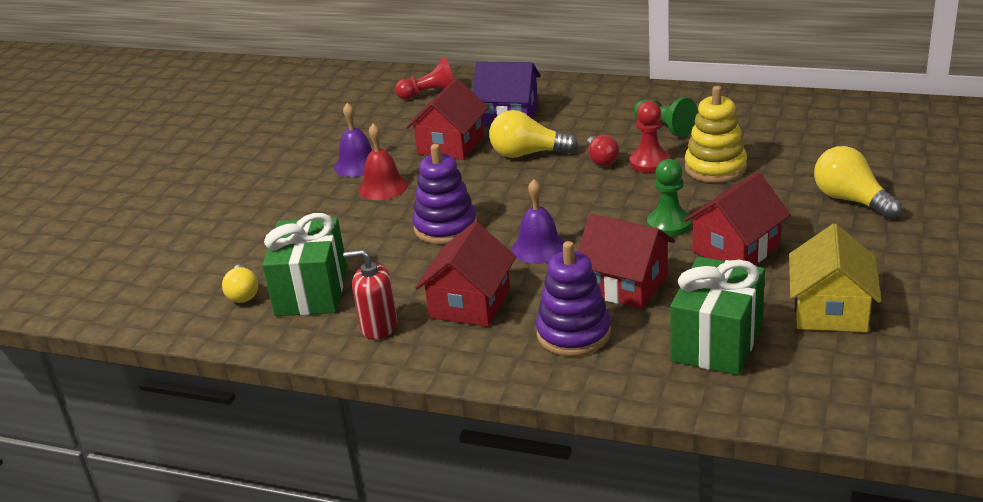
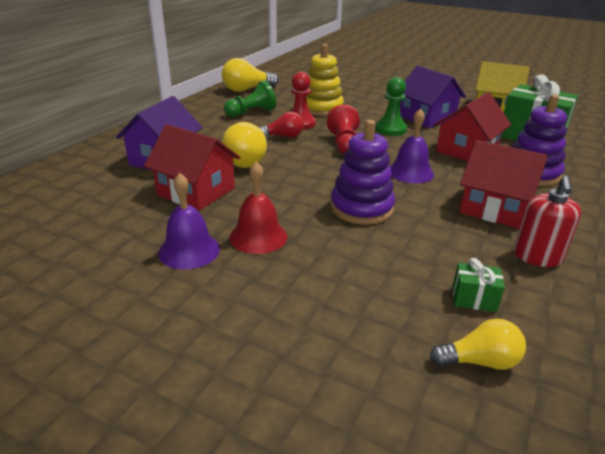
camera: 85 degrees left, 0 degrees up
(311, 291) = (474, 299): green gift -> green gift, size x0.43
(430, 94) = (60, 192): red pawn -> red pawn (344, 143)
(735, 249) = (427, 118): red house -> purple house
(851, 200) = (380, 88): yellow light bulb -> yellow light bulb (247, 89)

